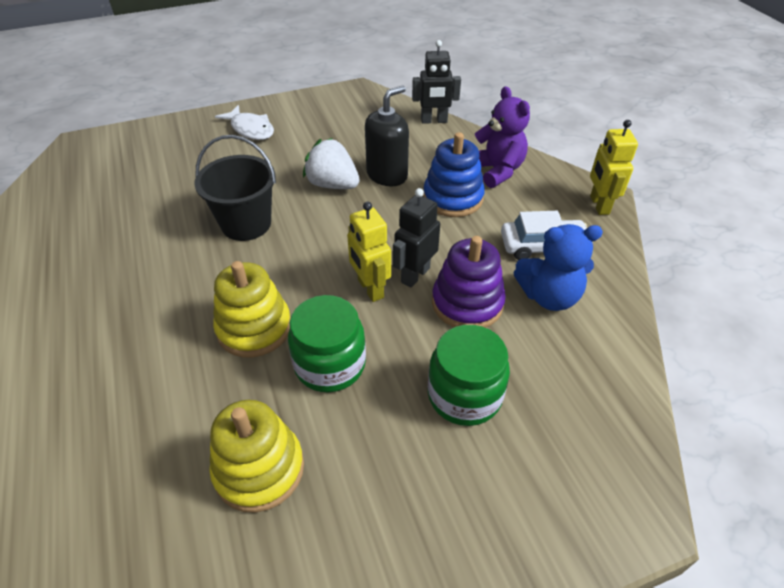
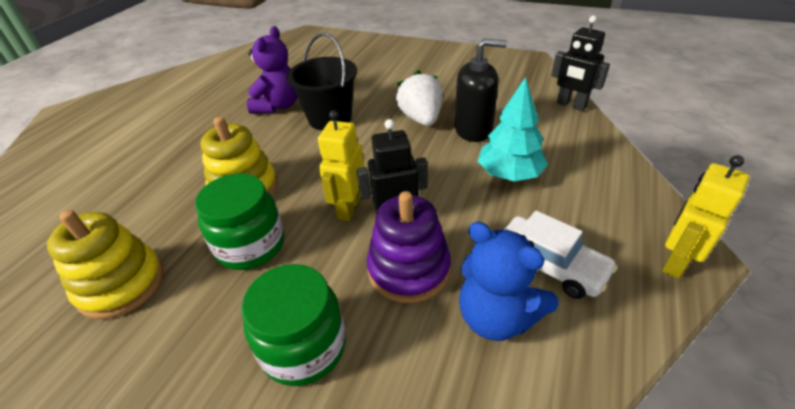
camera: 45 degrees right, 5 degrees down
(250, 129) = (413, 59): white fish -> none
(453, 198) = (509, 174): blue stacking toy -> turquoise tree
(496, 171) = (584, 171): purple teddy bear -> purple teddy bear (278, 106)

